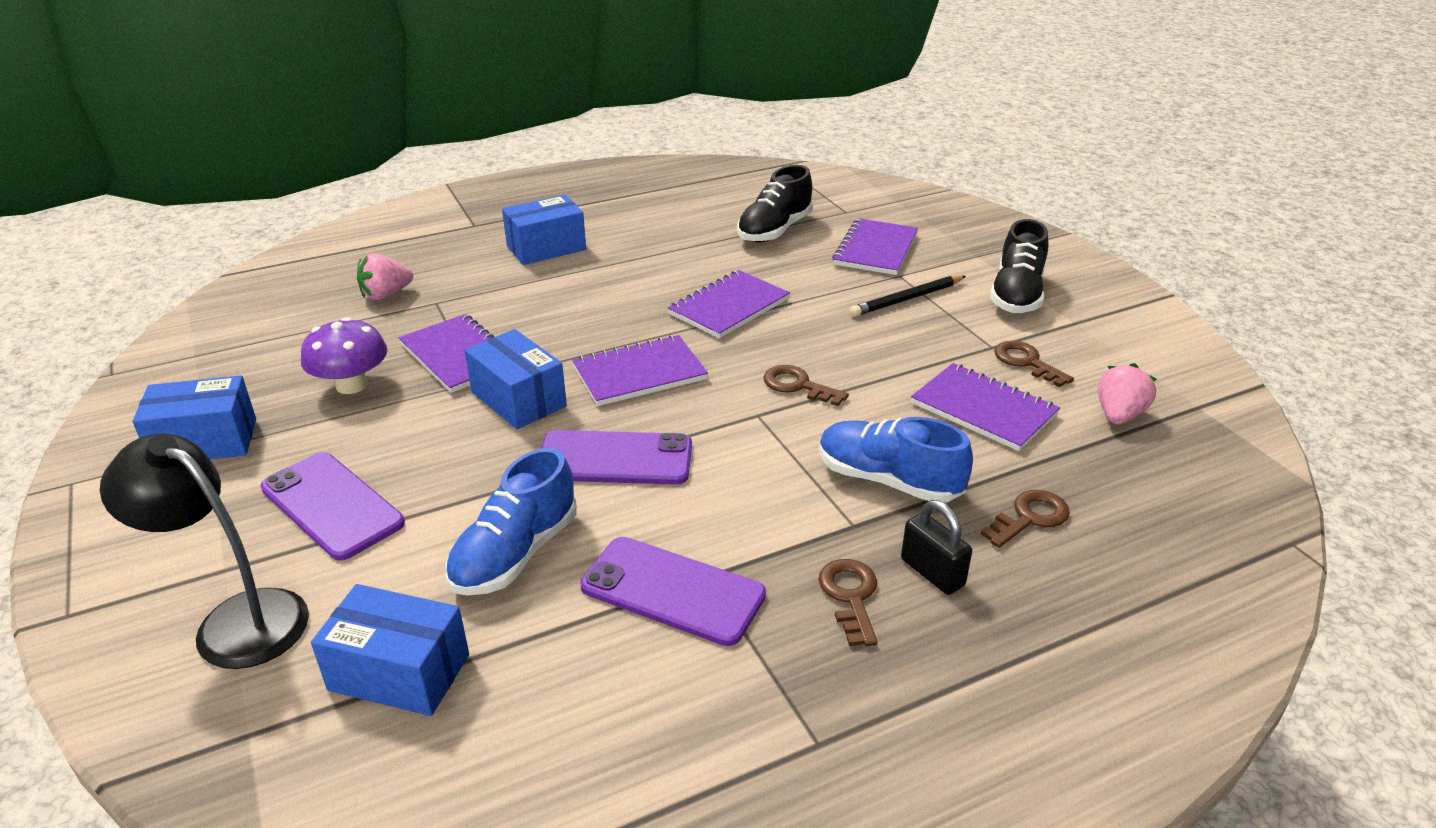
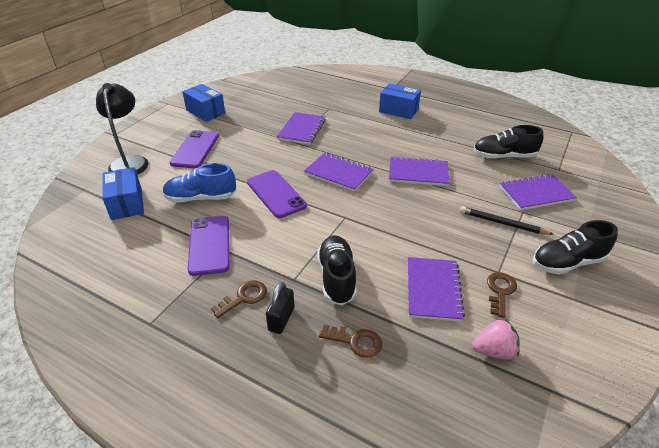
camera: 55 degrees right, 5 degrees up
(351, 385) = (261, 119): purple mushroom -> none
(386, 295) = (321, 97): pink strawberry -> none
(518, 399) = (289, 155): blue box -> none
(798, 386) = (380, 219): brown key -> none
(888, 480) = (337, 277): blue shoe -> black shoe

